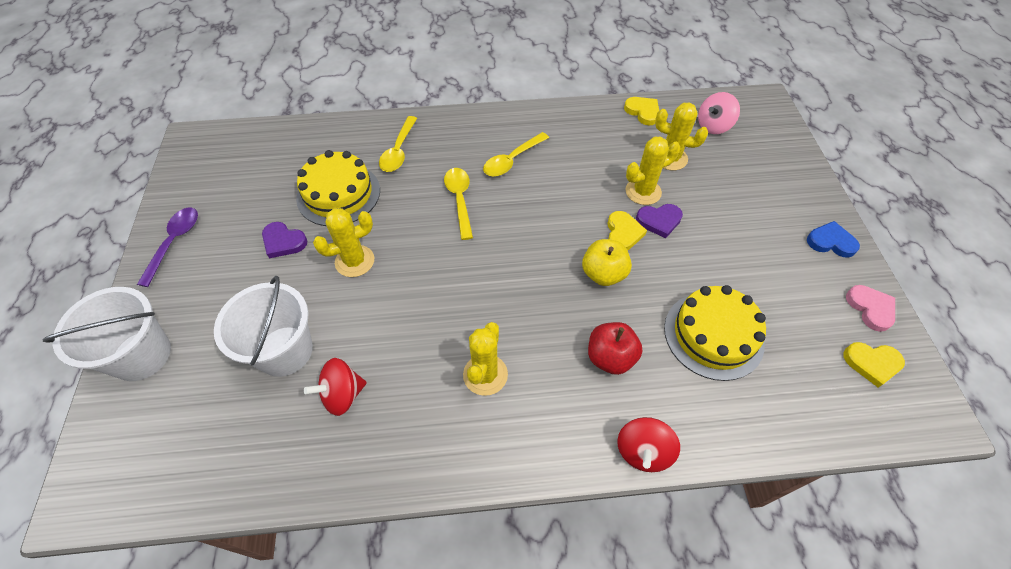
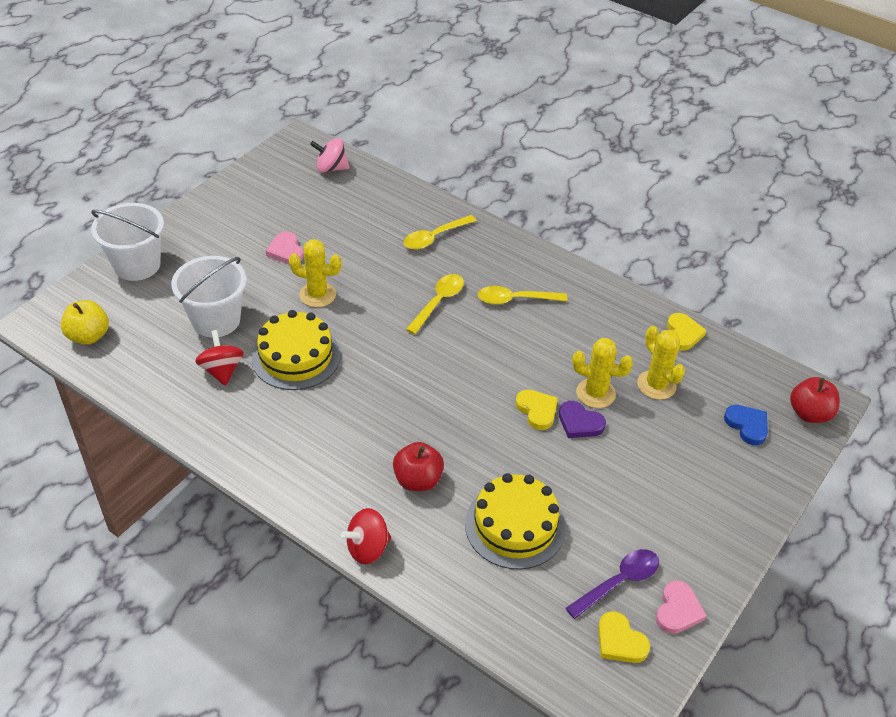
camera: 40 degrees right, 10 degrees down
(174, 242) = (220, 206): purple spoon -> purple spoon (619, 582)
(283, 242) = (286, 251): purple heart -> pink heart
(338, 194) = (356, 242): yellow cake -> yellow cake (296, 356)
(342, 395) = (222, 370): red spinning top -> red spinning top turned 60 degrees clockwise
(485, 375) = (320, 425): yellow cactus -> none
(603, 274) = (483, 426): yellow apple -> yellow apple (89, 336)
(623, 233) = (537, 410): yellow heart -> yellow heart turned 75 degrees counterclockwise
(713, 126) = (737, 387): pink spinning top -> pink spinning top (331, 168)
(768, 115) = (809, 413): none -> red apple
(831, 242) = (715, 543): blue heart -> blue heart (747, 425)

